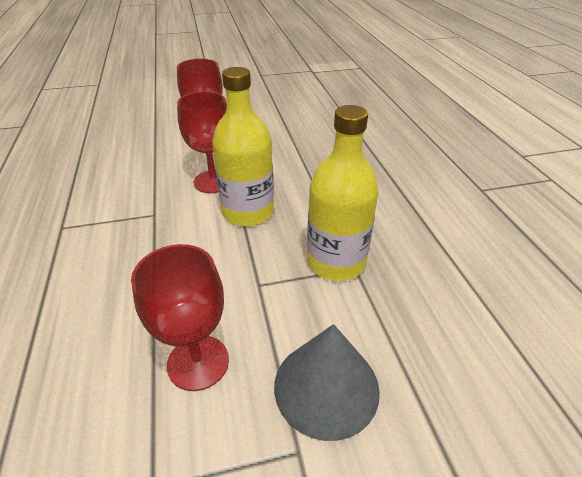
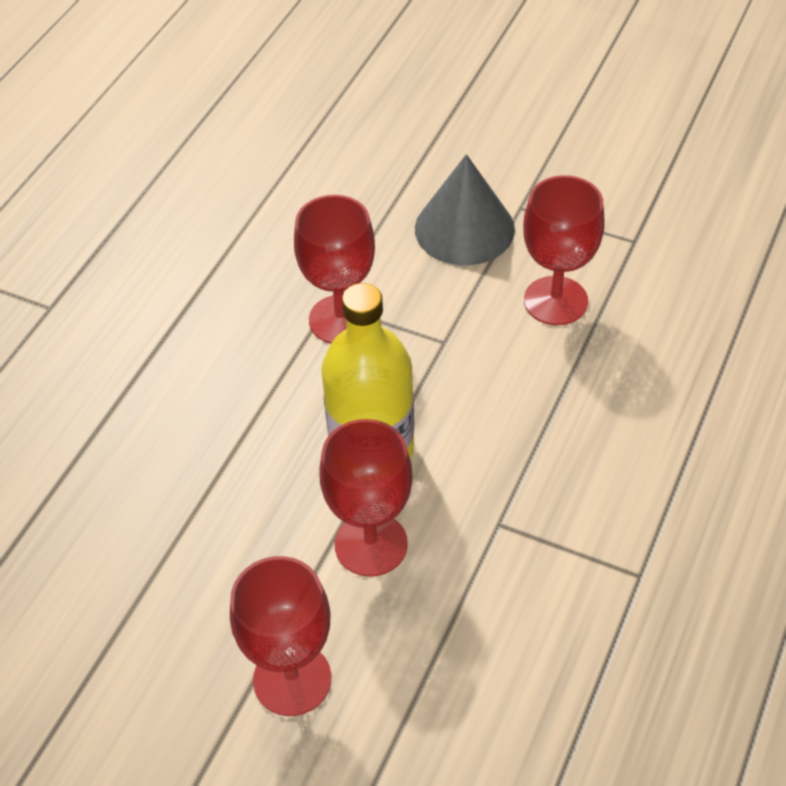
camera: 140 degrees left, 10 degrees up
(336, 262) = (341, 320): yellow bottle -> red goblet

